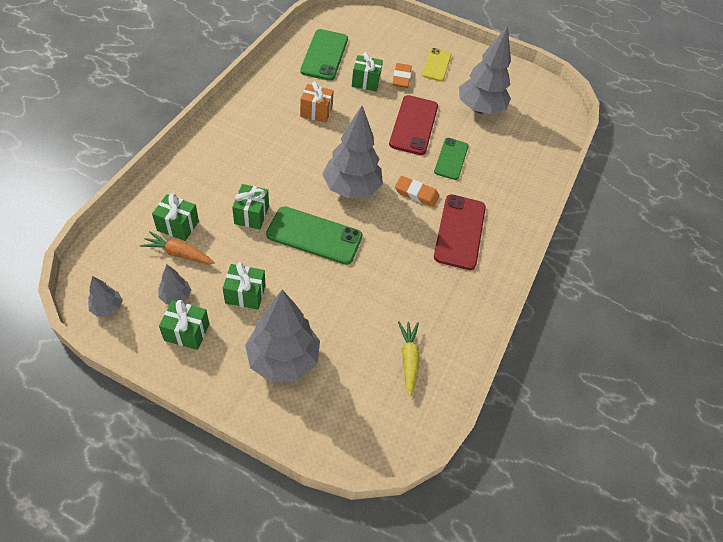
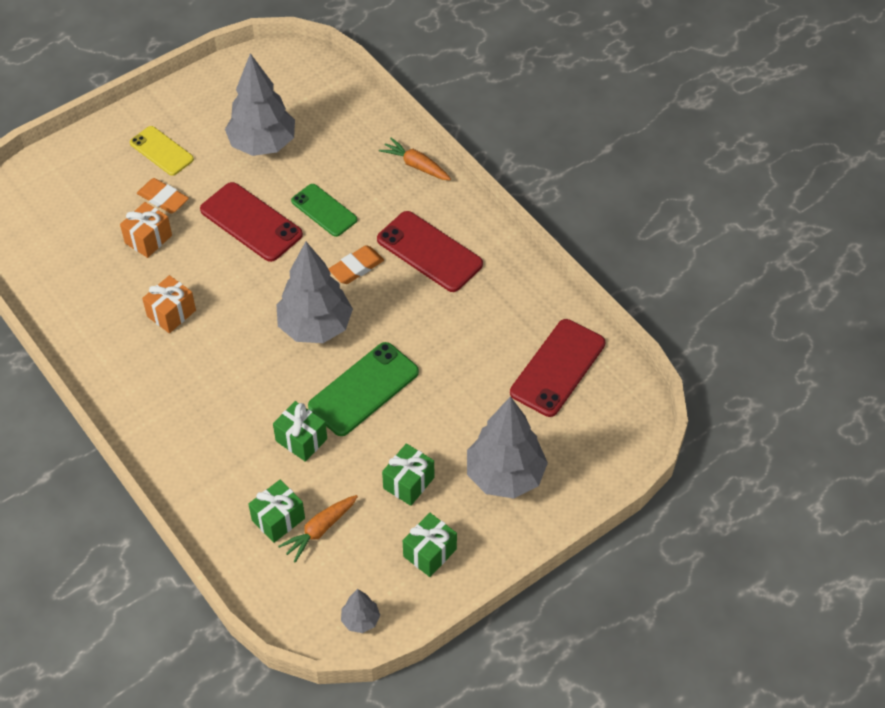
camera: 55 degrees left, 0 degrees up
(176, 296) = (378, 550): grey tree -> none
(324, 55) = (71, 263): green phone -> none
(366, 82) = (148, 239): green gift -> orange gift
(408, 359) = (558, 368): yellow carrot -> red phone
(529, 196) = (416, 165): none -> orange carrot

